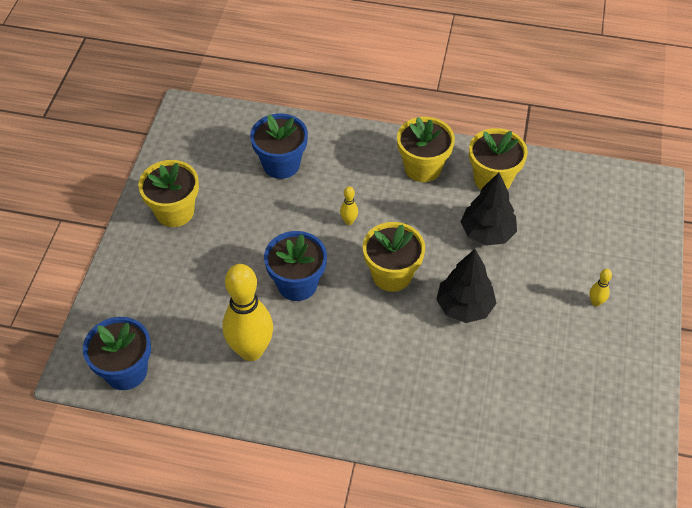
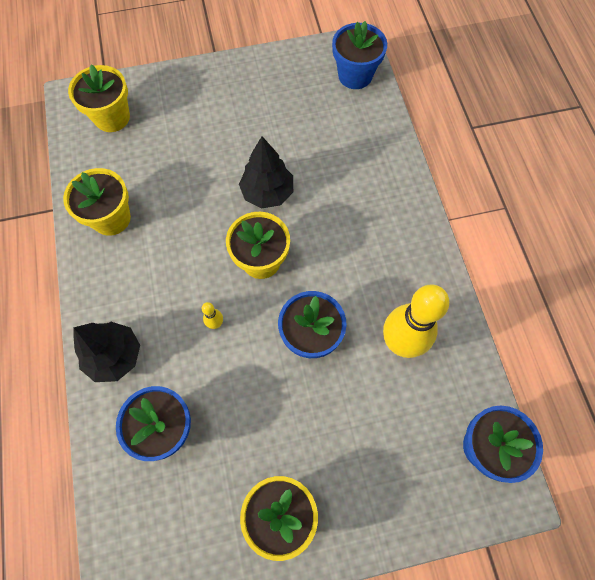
camera: 115 degrees left, 15 degrees up
(422, 168) = (118, 284): yellow flower pot -> yellow flower pot (112, 117)
(487, 233) = (179, 202): black tree -> black tree (115, 356)
(591, 457) = (355, 75): none -> blue flower pot
(595, 302) = (218, 106): yellow bowling pin -> none

